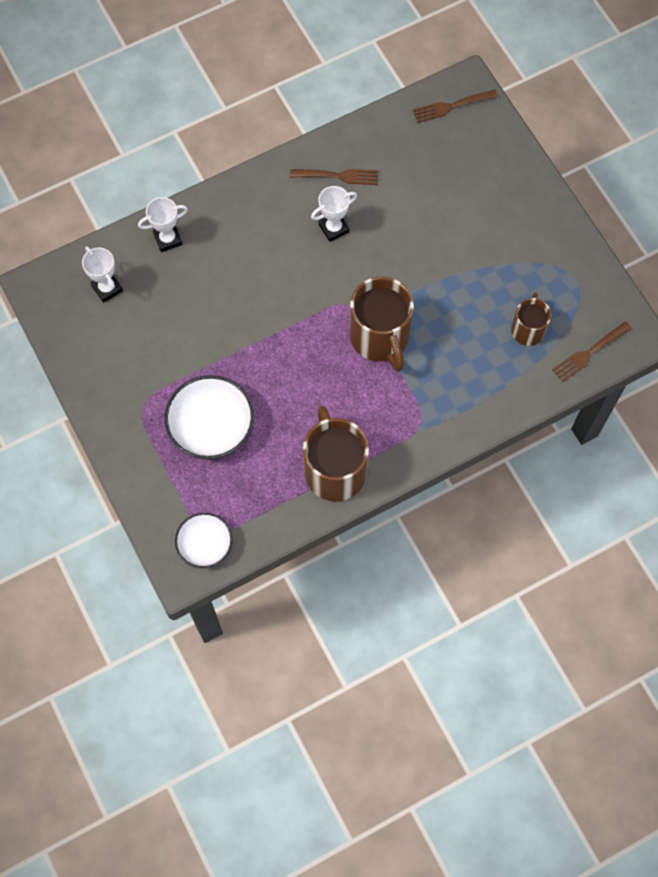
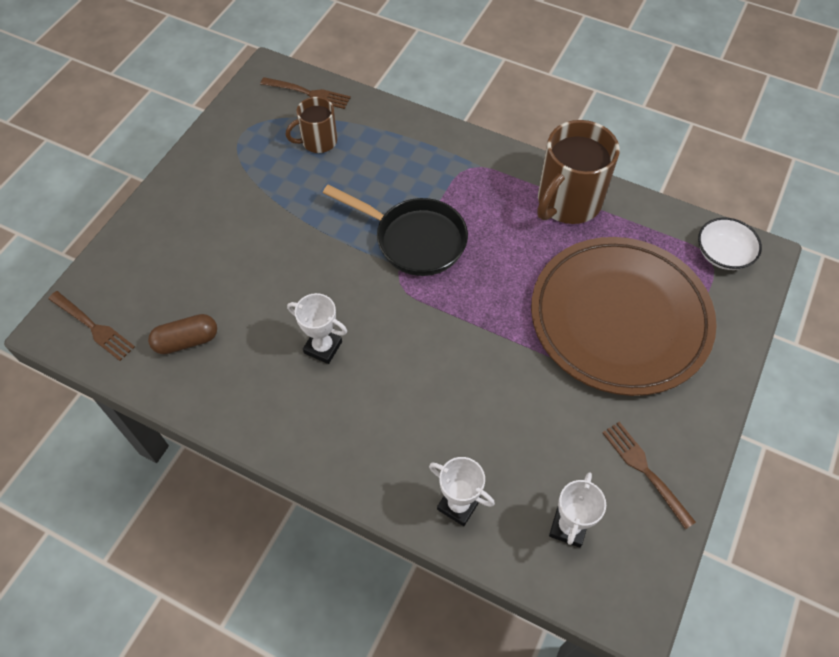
camera: 125 degrees left, 10 degrees down
(211, 426) = (619, 319): white bowl -> brown plate
(337, 176) = (255, 382): brown fork -> brown fork (646, 471)
(380, 338) = (414, 239): brown mug -> black pan
(399, 153) = (186, 341): none -> brown capsule

